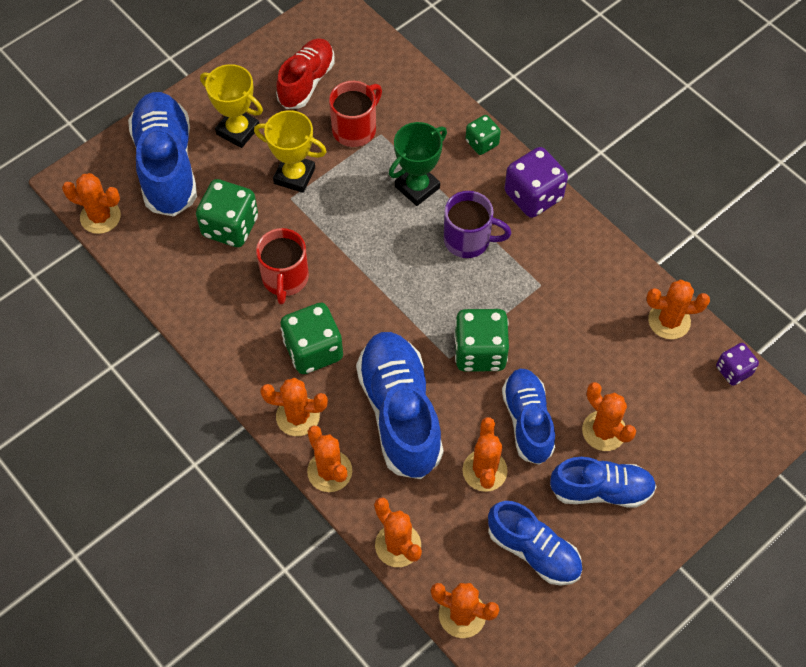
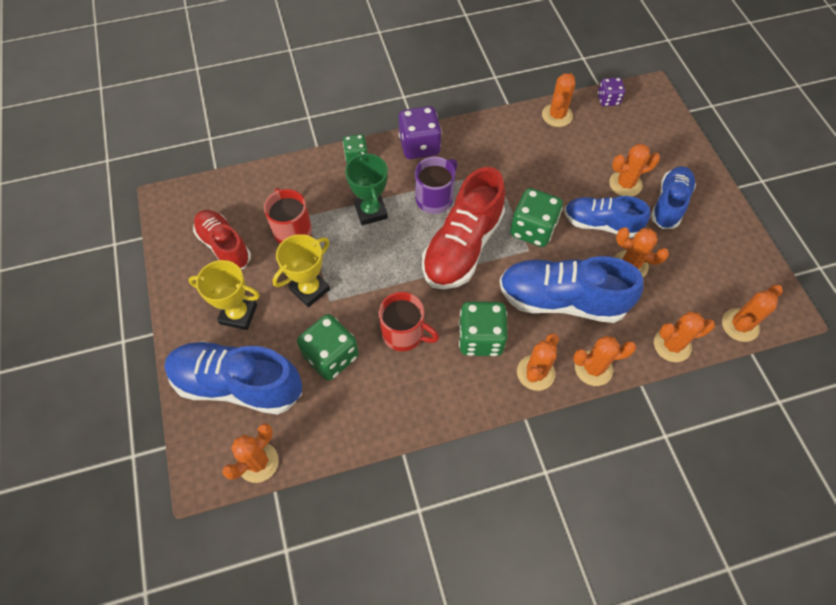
camera: 65 degrees left, 0 degrees up
(238, 130) = (238, 314): yellow trophy -> yellow trophy turned 45 degrees clockwise
(419, 291) = (462, 246): none -> red shoe
(533, 550) = (702, 261): blue shoe -> none

